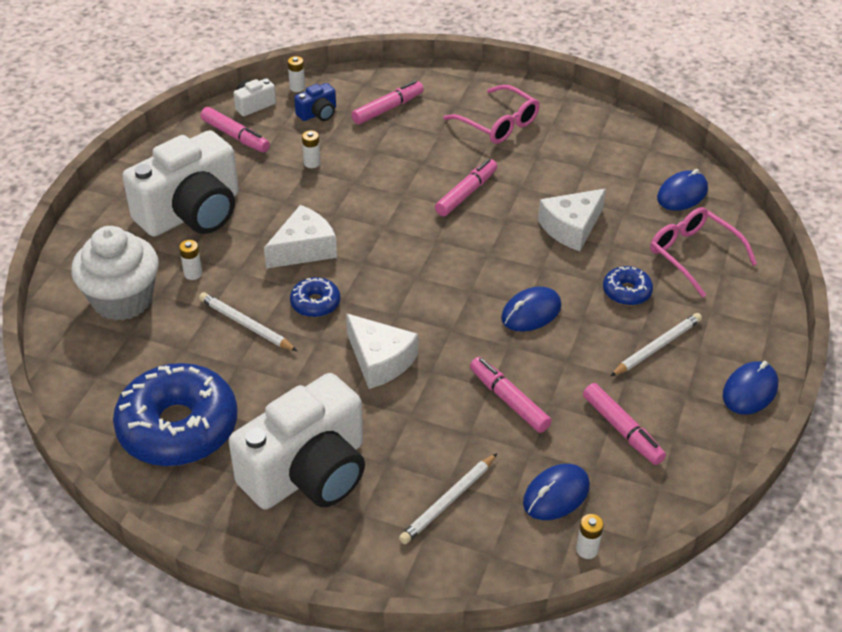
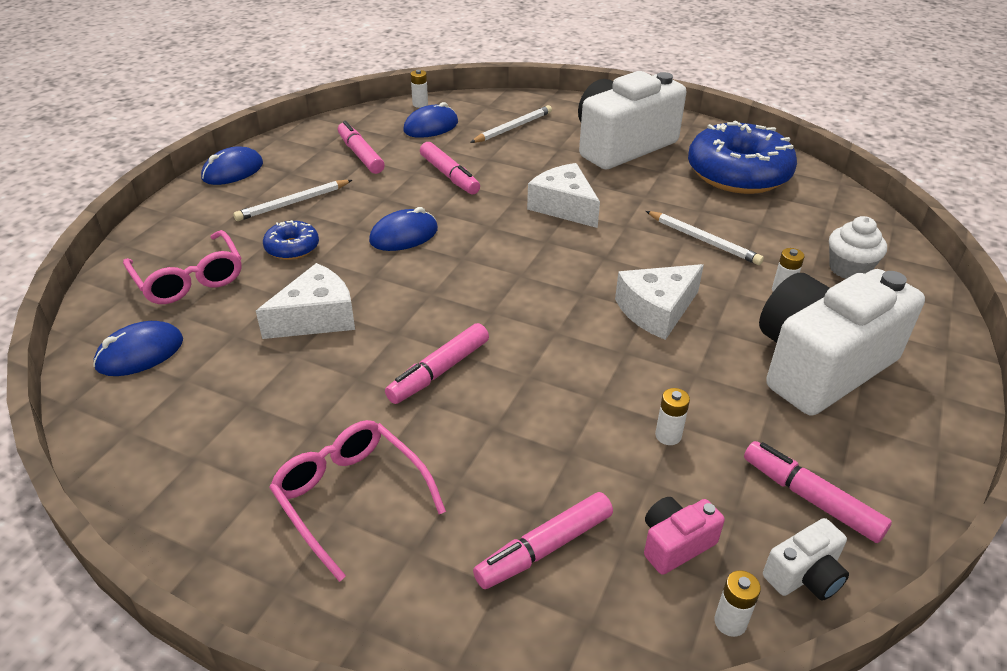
camera: 175 degrees left, 5 degrees down
(122, 300) = (849, 269): white cupcake -> white cupcake, size x0.59
(315, 303) = (633, 255): blue donut -> none
(318, 113) = (675, 544): blue camera -> pink camera

